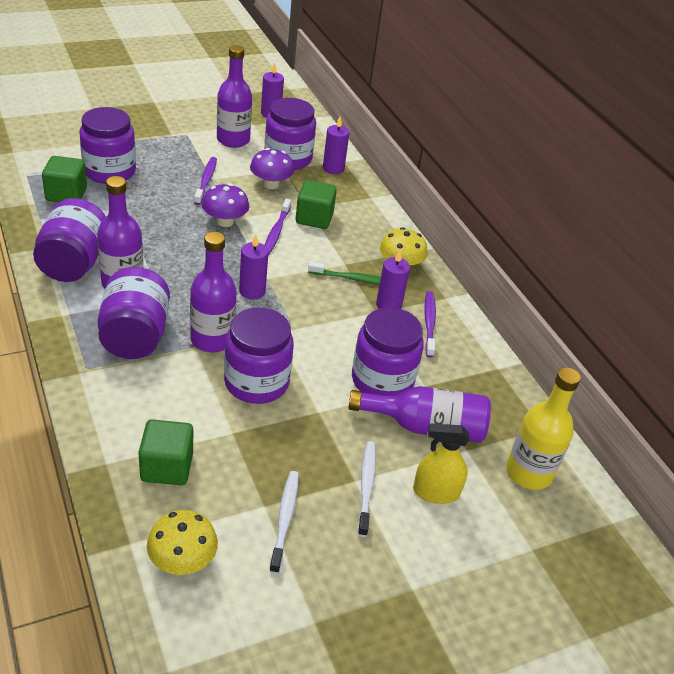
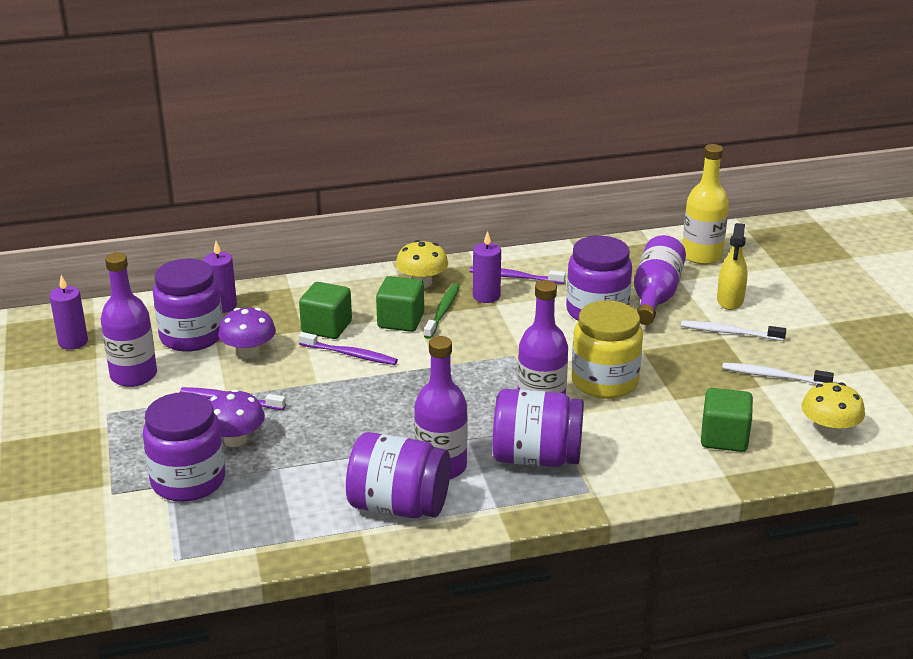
camera: 75 degrees left, 10 degrees down
(66, 194) = (239, 518): green cube -> green cube (400, 321)
(225, 221) = (324, 389): purple mushroom -> purple mushroom (235, 439)
(252, 291) = (460, 377): purple candle -> none
(256, 382) = (604, 381): purple jar -> yellow jar

